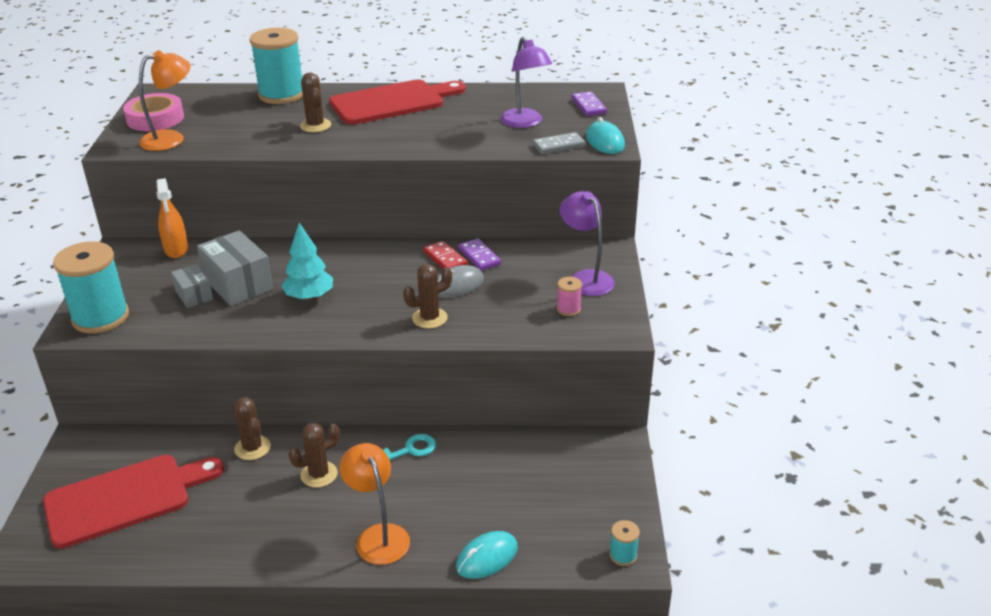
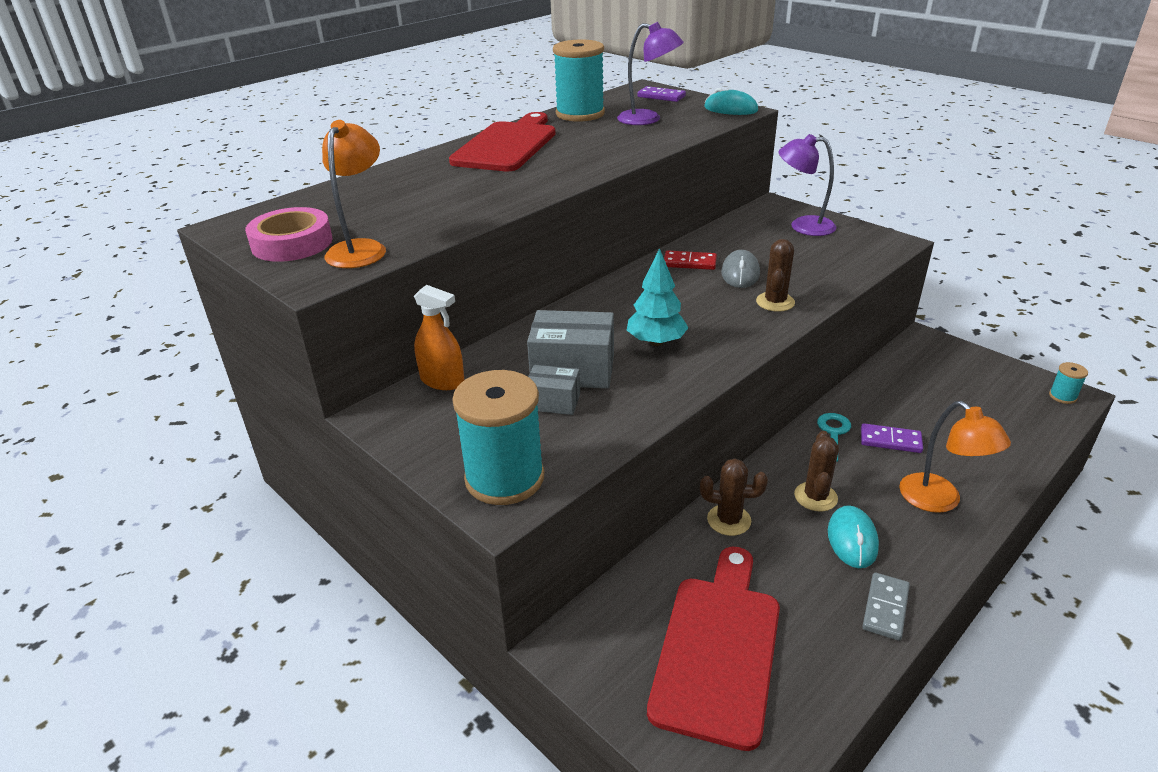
camera: 45 degrees left, 0 degrees up
(281, 95) = (385, 177): turquoise spool -> turquoise spool (580, 114)
(315, 125) = (485, 183): brown cactus -> none
(378, 536) = (939, 501): orange lamp -> orange lamp turned 135 degrees counterclockwise
(479, 257) = (708, 249): purple domino -> purple domino (890, 440)
(487, 558) = (1017, 457): turquoise mouse -> turquoise mouse (852, 539)
(558, 146) = (709, 122): grey domino -> grey domino (885, 608)
(568, 309) = (839, 247): pink spool -> none

